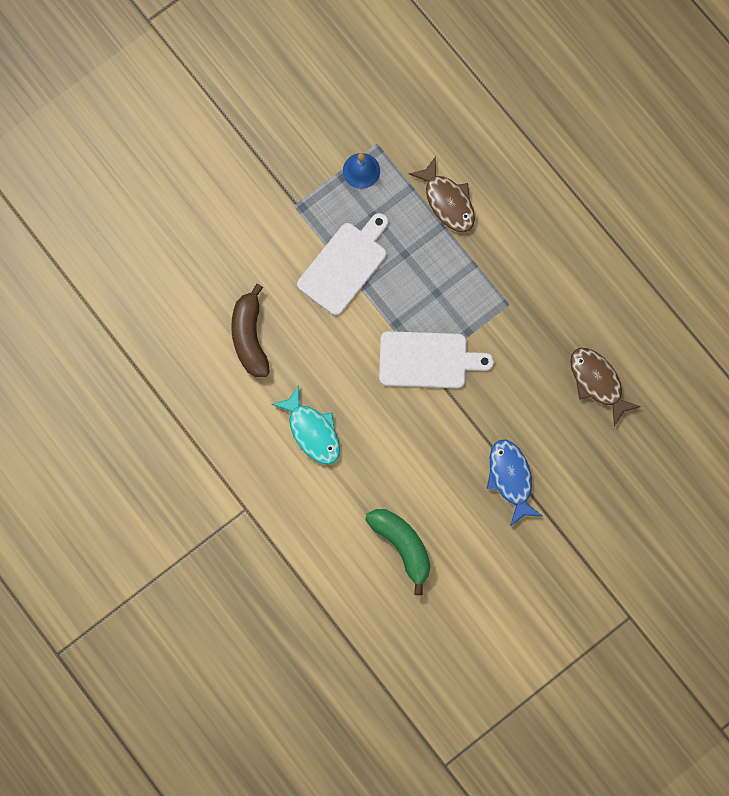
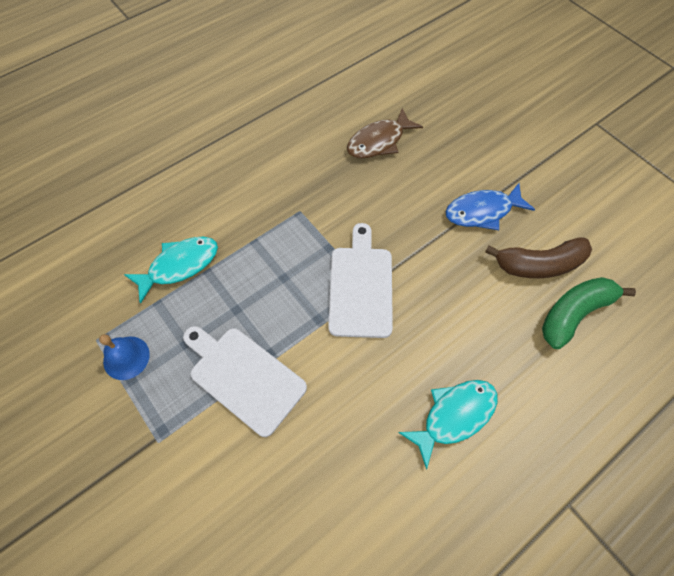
camera: 90 degrees left, 15 degrees down
(250, 337) = (334, 502): brown banana -> brown banana (539, 265)
(447, 201) = (179, 266): brown fish -> turquoise fish

